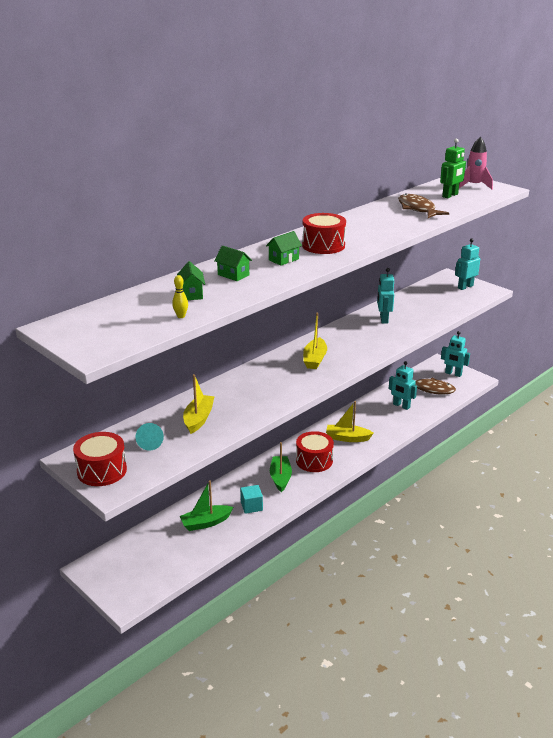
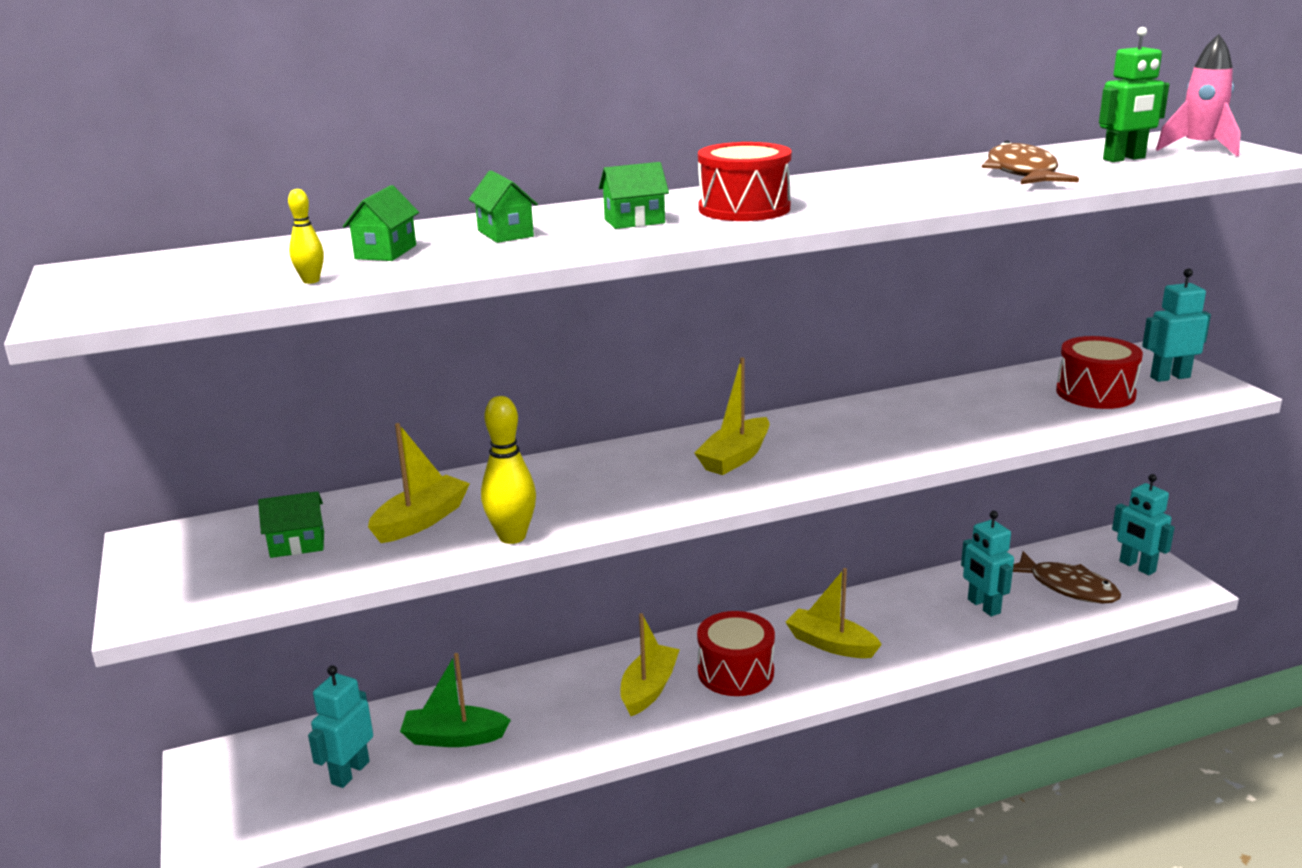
camera: 25 degrees right, 5 degrees down
(102, 470) = (171, 573): red drum -> red drum (1095, 393)
(150, 443) = (297, 545): turquoise cone -> green house
(249, 417) = (512, 537): none -> yellow bowling pin
(251, 506) = (557, 729): turquoise cube -> none
(280, 478) = (649, 689): green boat -> yellow boat
(383, 319) = (939, 410): turquoise robot -> turquoise robot (350, 772)

